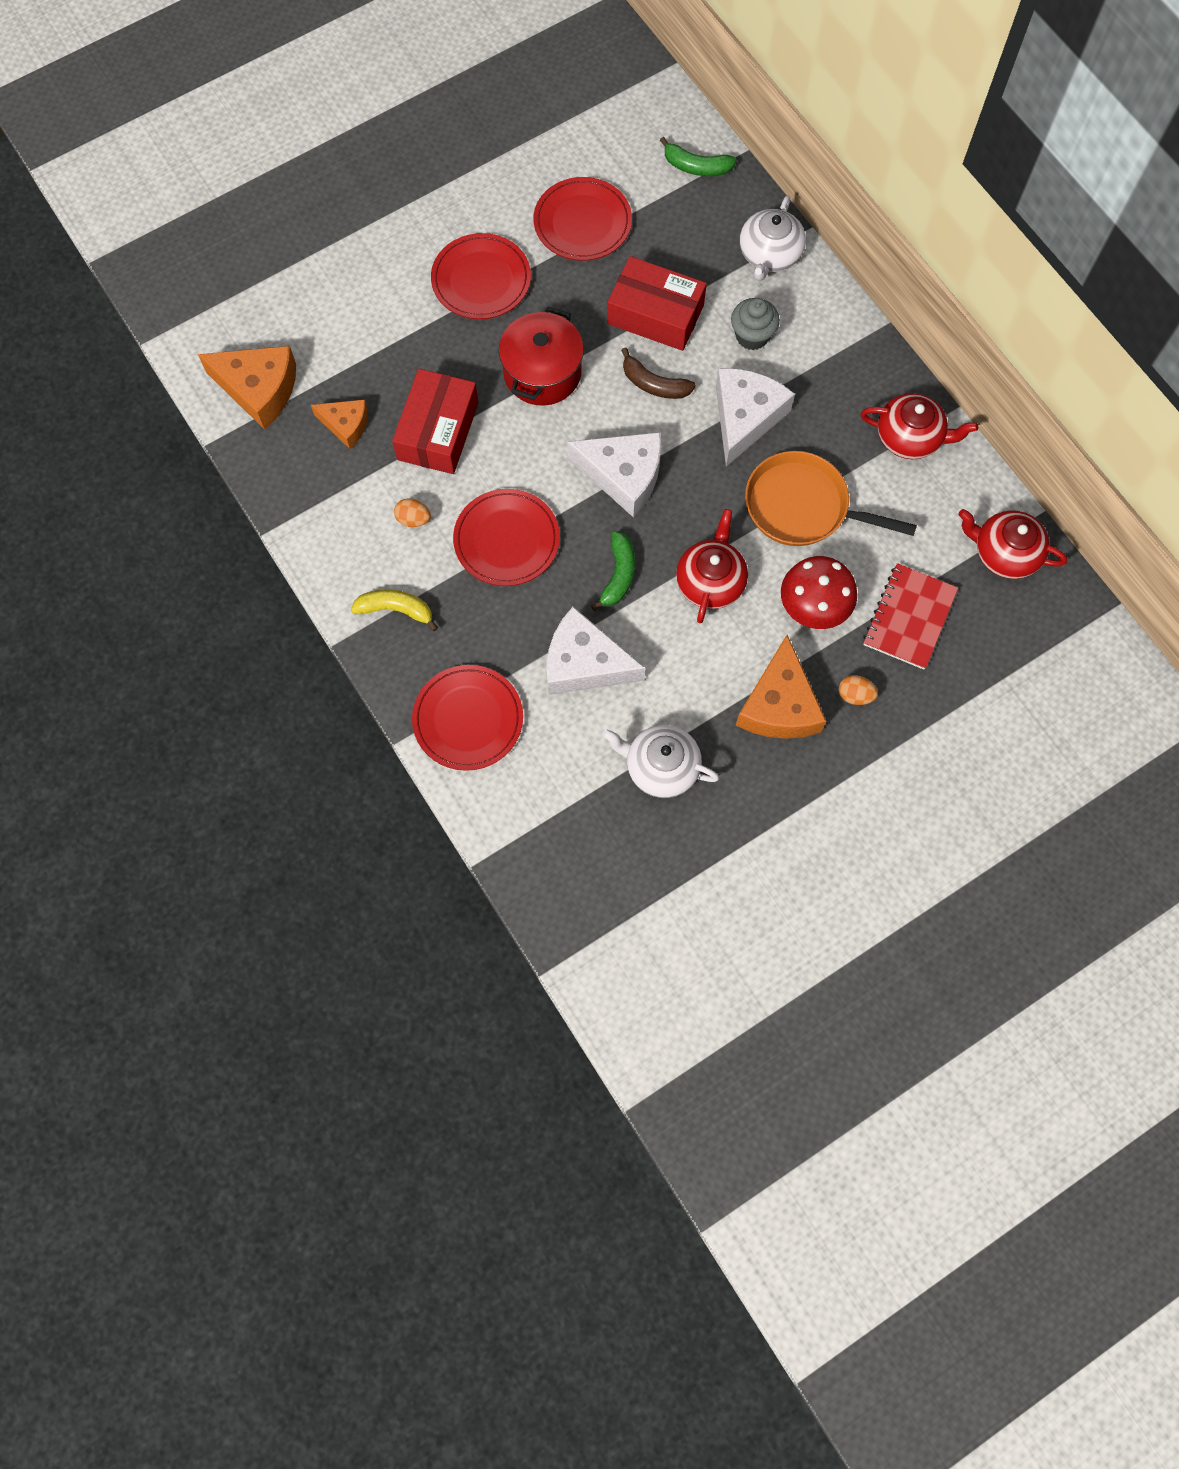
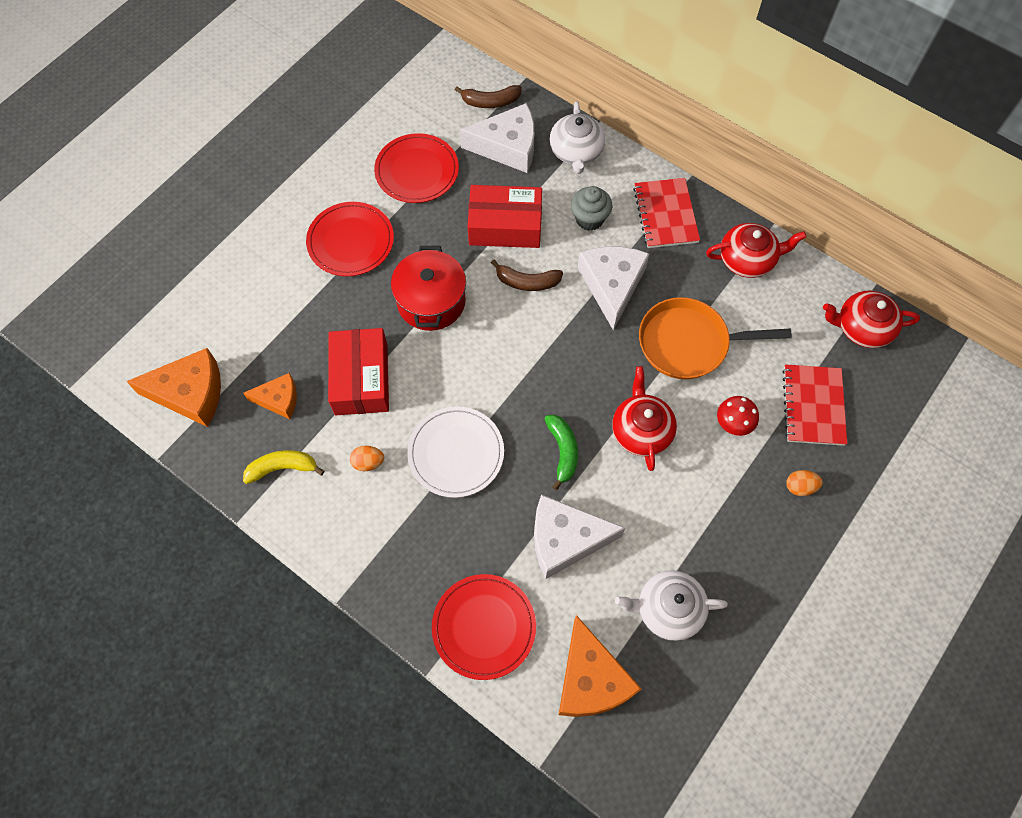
camera: 20 degrees left, 5 degrees down
(396, 610) = (382, 549): yellow banana -> yellow banana (282, 468)
(506, 540) = (456, 453): red plate -> white plate
(623, 476) = (533, 365): white cheese -> white cheese (507, 147)
(696, 167) = (490, 102): green banana -> brown banana
(779, 705) = (742, 517): orange cheese -> orange cheese (591, 679)
(814, 606) = (734, 423): red mushroom -> red mushroom, size x0.62
(839, 357) = (665, 214): none -> red notebook

